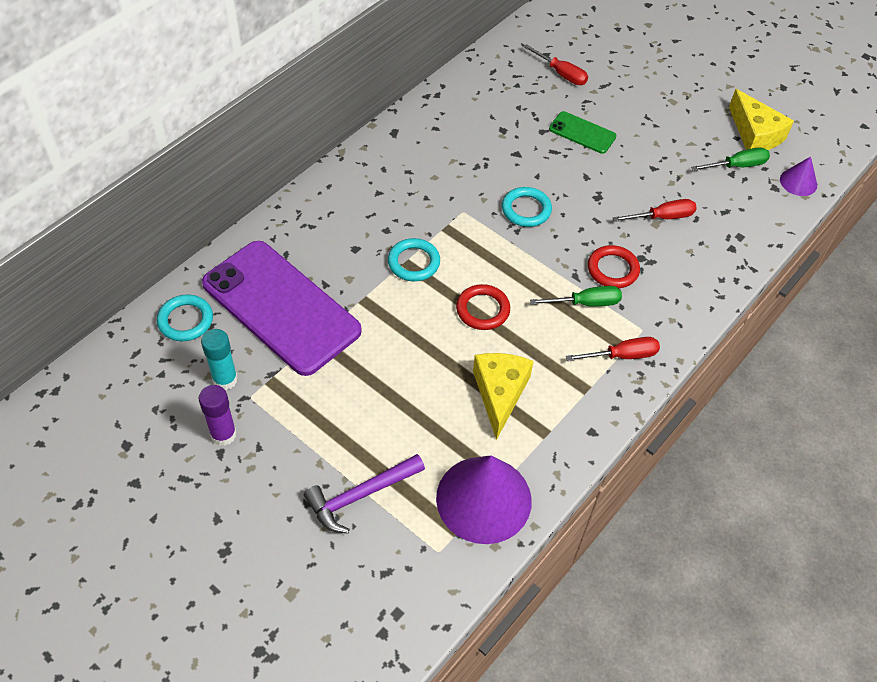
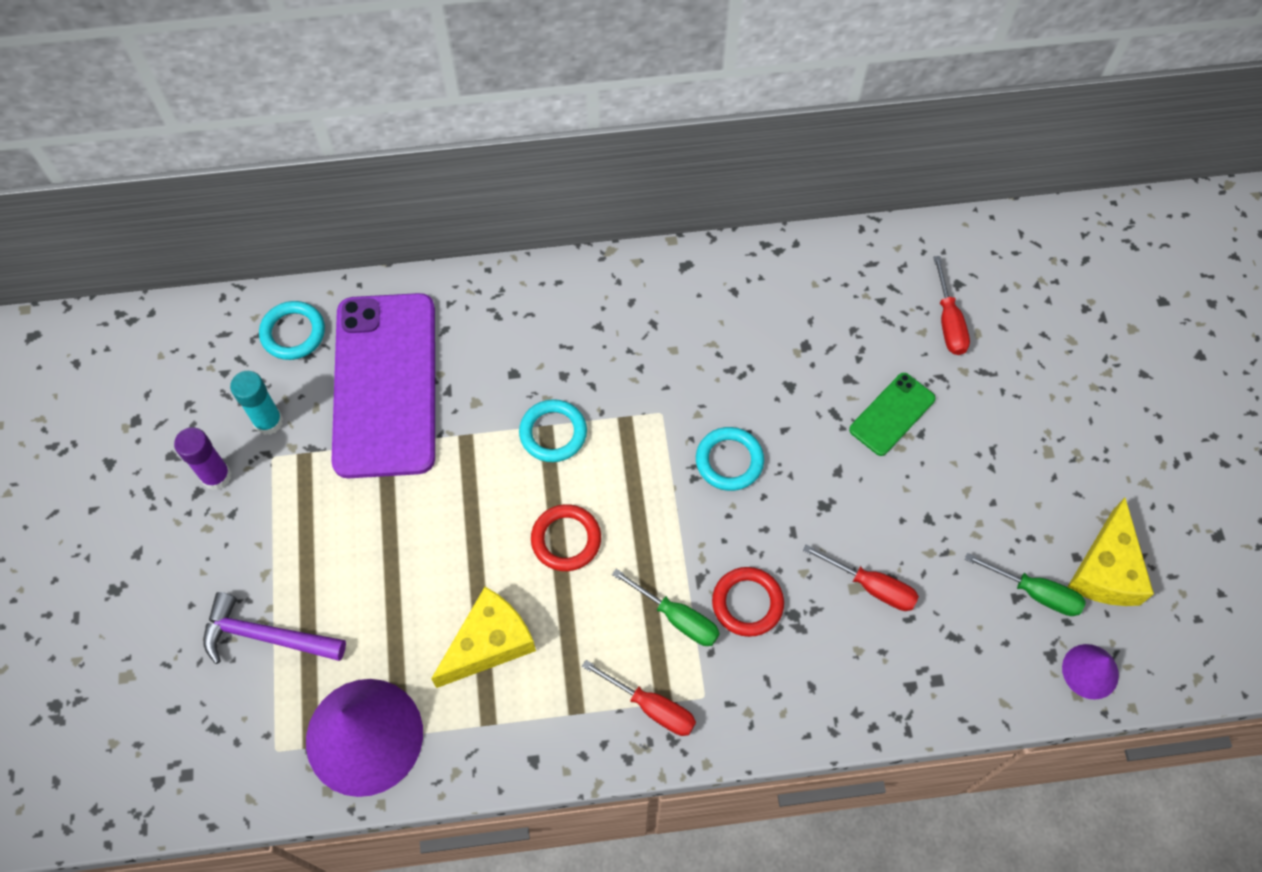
camera: 45 degrees right, 10 degrees up
(582, 133) = (892, 414): green phone -> green phone turned 60 degrees clockwise

